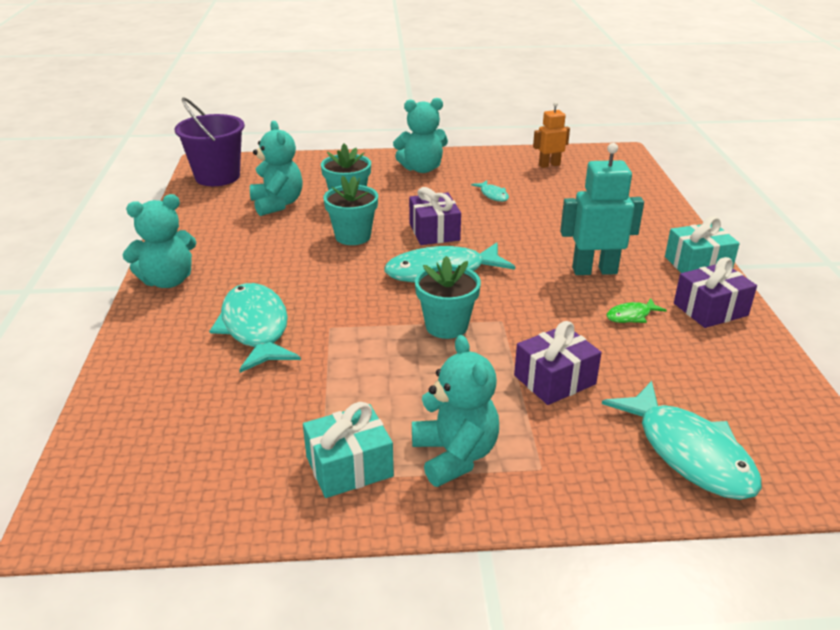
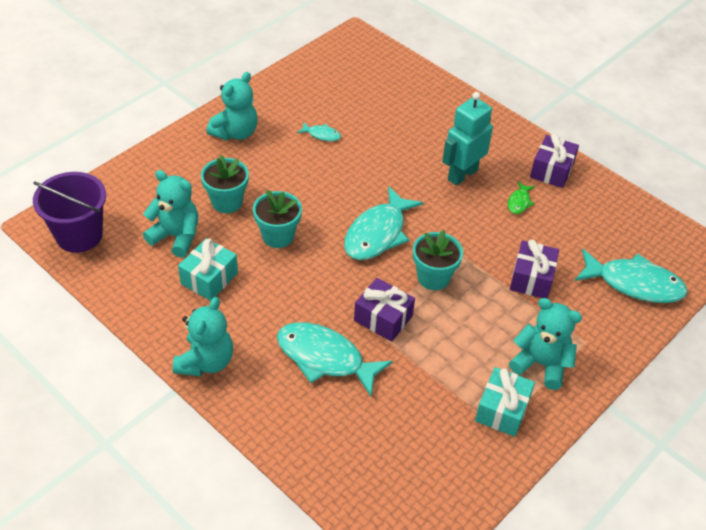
camera: 45 degrees left, 15 degrees up
(434, 232) = (327, 197): purple gift -> purple gift (383, 318)
(549, 165) = (322, 78): orange robot -> none
(697, 264) = (510, 133): turquoise gift -> turquoise gift (209, 278)

